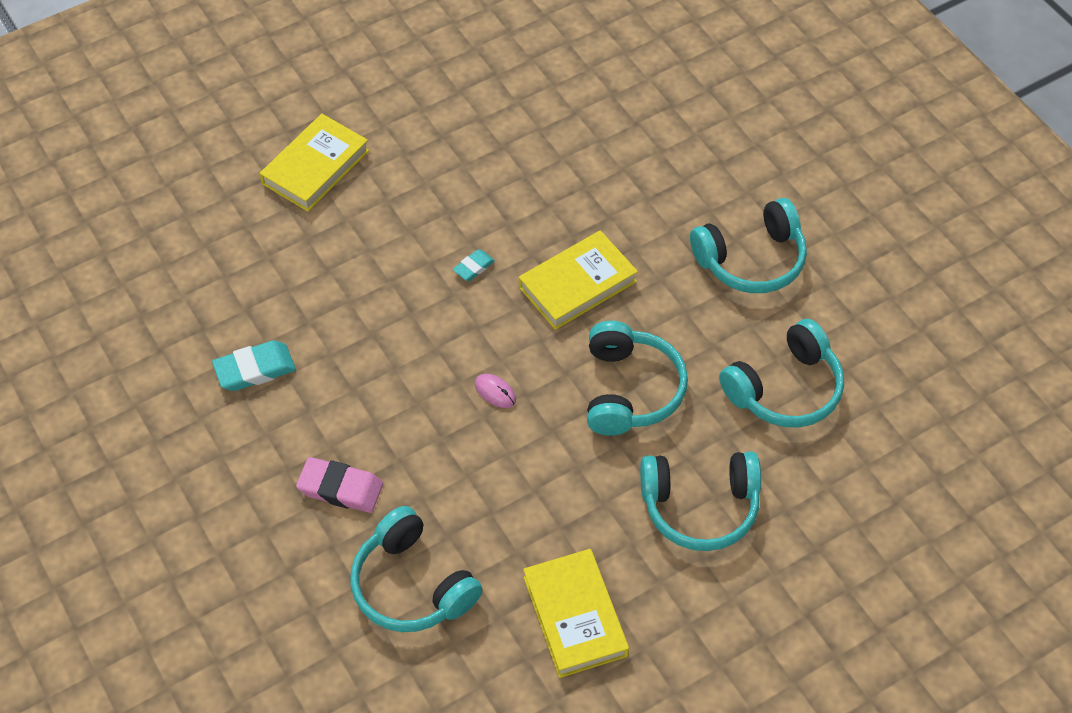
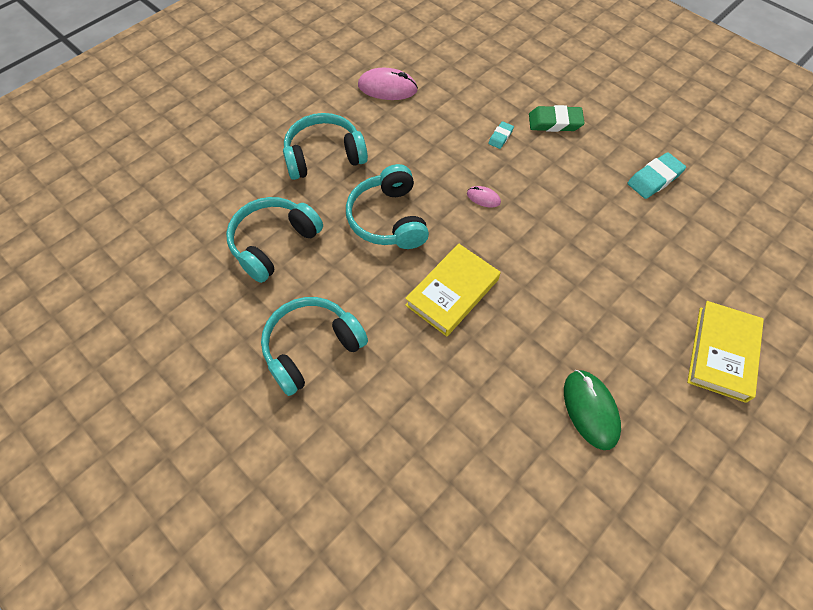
camera: 165 degrees right, 5 degrees up
(340, 488) = (555, 122): pink eraser -> green eraser
(412, 585) = (486, 84): turquoise headphones -> none
(473, 267) = (540, 288): turquoise eraser -> turquoise eraser (500, 137)
(478, 149) = (590, 410): none -> green mouse
(575, 616) = (387, 88): yellow book -> pink mouse

